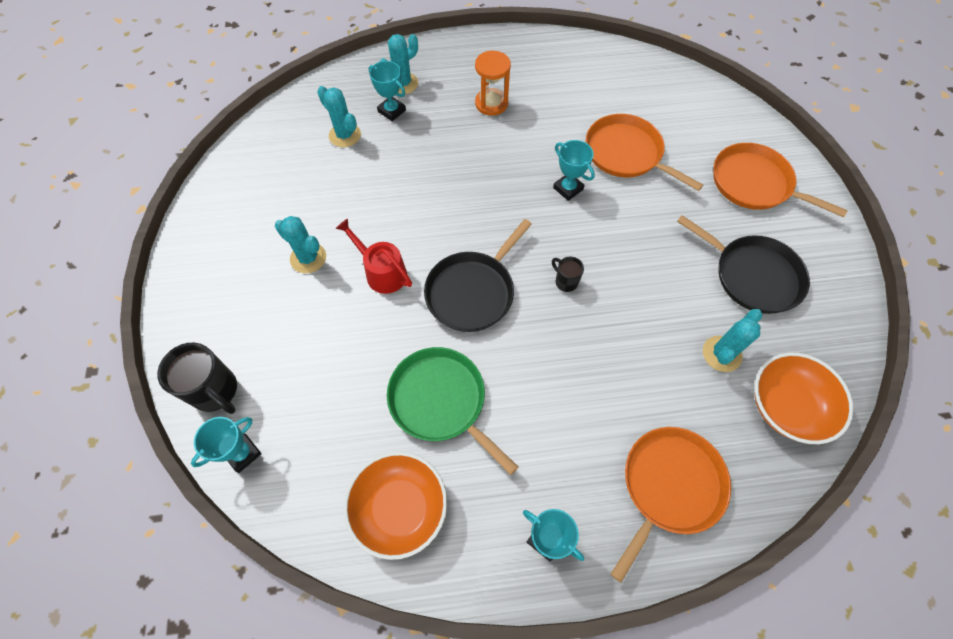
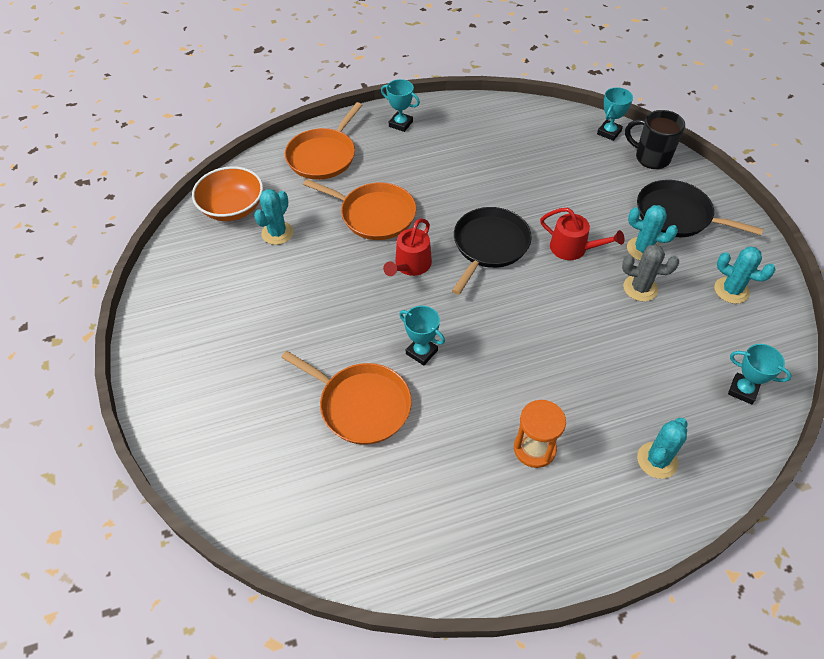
camera: 170 degrees right, 10 degrees down
(337, 216) = (640, 288): none -> grey cactus
(345, 135) = (684, 374): turquoise cactus -> turquoise cactus (731, 290)
(392, 111) = (649, 416): turquoise trophy -> turquoise trophy (742, 390)
(399, 508) = (495, 124): orange bowl -> none
(441, 401) = (489, 175): green pan -> none
(565, 281) = (410, 265): black mug -> red watering can
(752, 275) = (240, 296): black pan -> black pan (677, 215)
(754, 184) = (218, 391): orange pan -> orange pan (374, 214)

